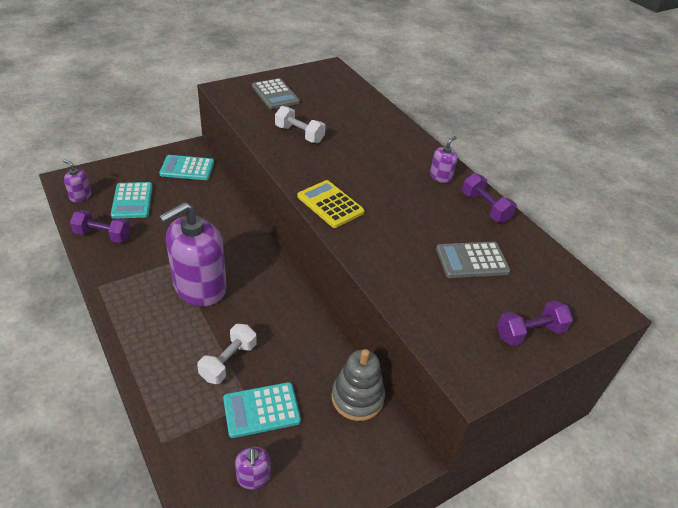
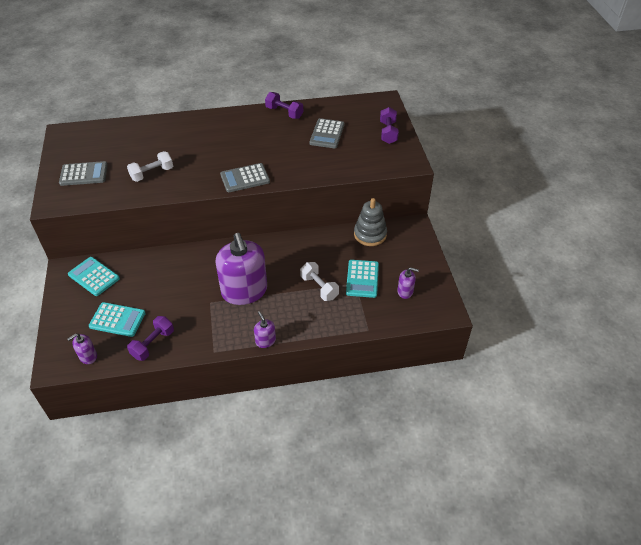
camera: 65 degrees left, 5 degrees up
(187, 168) = (94, 276): turquoise calculator -> turquoise calculator turned 105 degrees clockwise
(330, 204) = (245, 178): yellow calculator -> grey calculator
(440, 177) = (244, 120): purple soap dispenser -> purple soap dispenser (265, 341)
(485, 208) = (284, 112): purple dumbbell -> purple dumbbell turned 45 degrees clockwise

